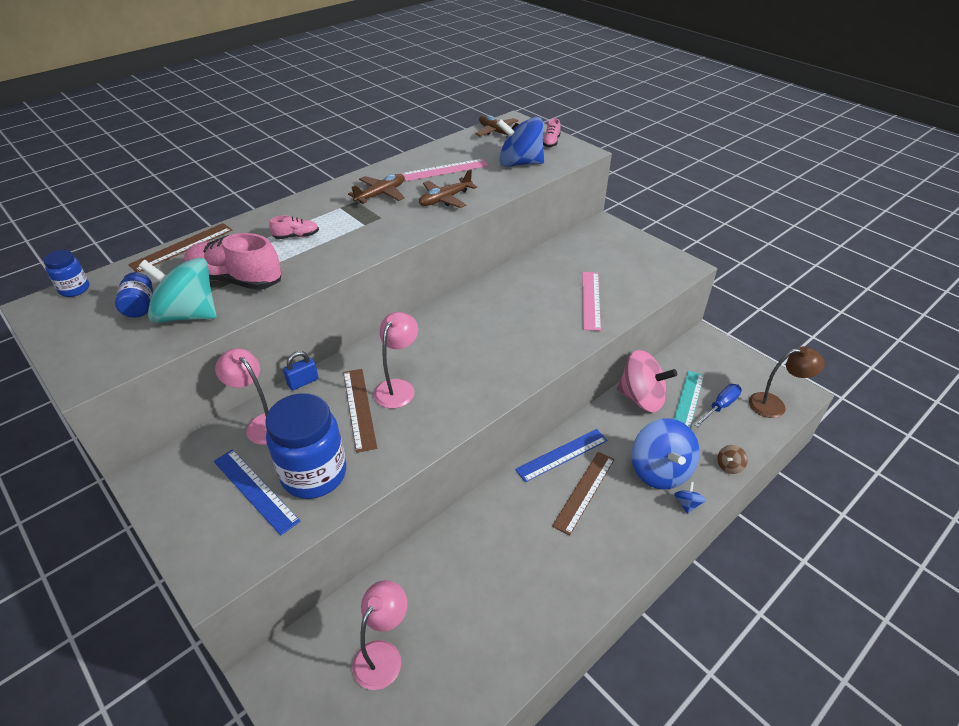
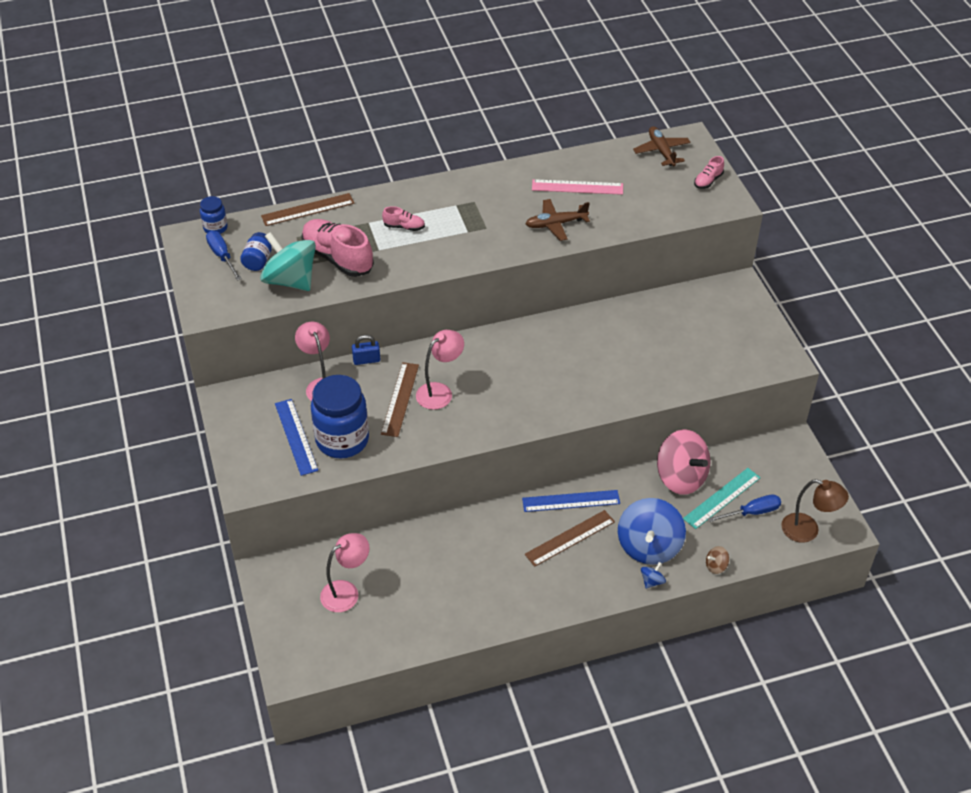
camera: 25 degrees right, 5 degrees up
(91, 313) = (222, 256): none -> blue screwdriver
(381, 194) = (500, 200): brown plane -> none
(520, 163) = (656, 200): blue spinning top -> none
(590, 300) = (662, 366): pink ruler -> none

